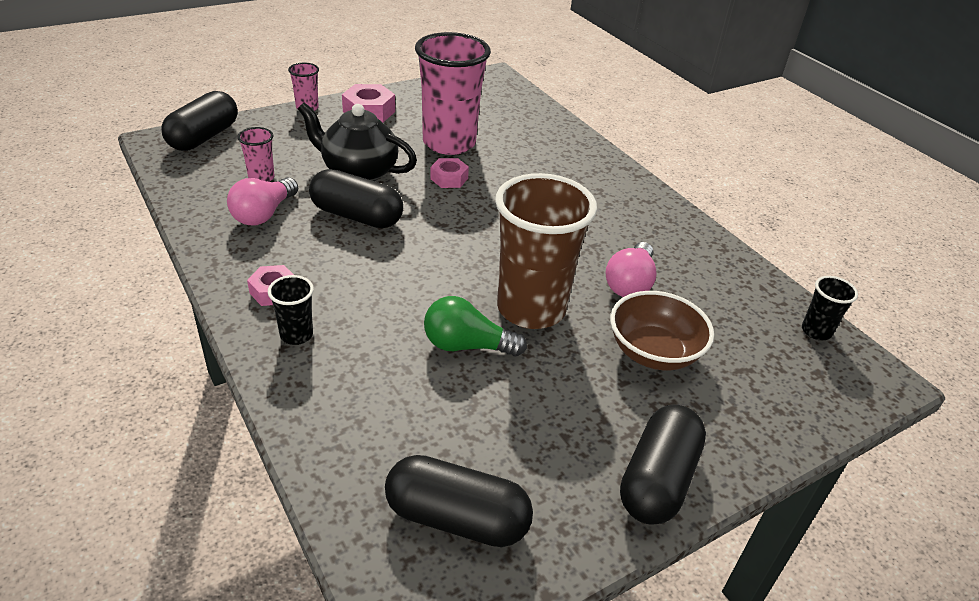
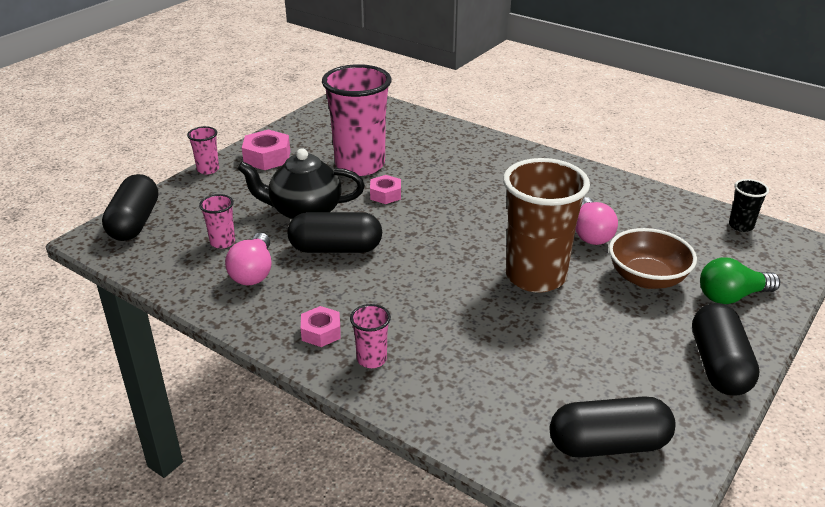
camera: 20 degrees left, 5 degrees down
(296, 335) = (371, 359): black cup -> pink cup
(467, 346) = (511, 320): green light bulb -> green light bulb (732, 296)

